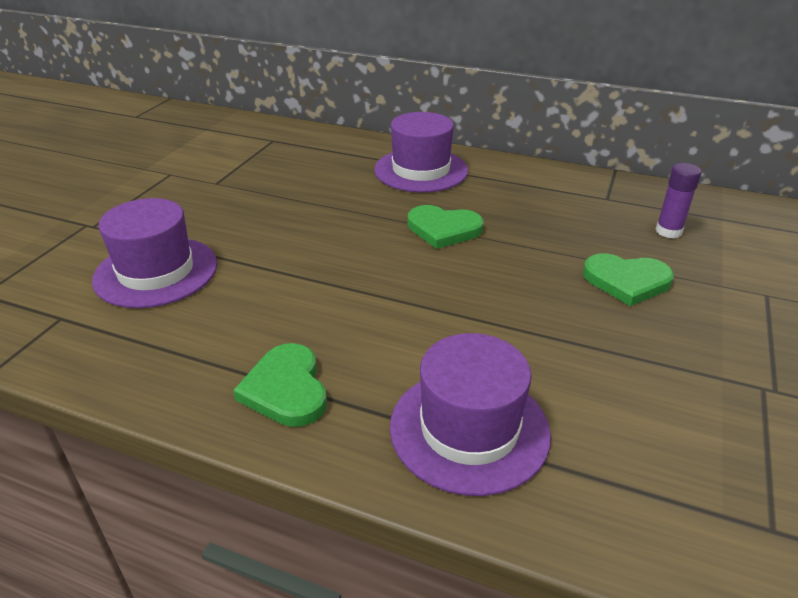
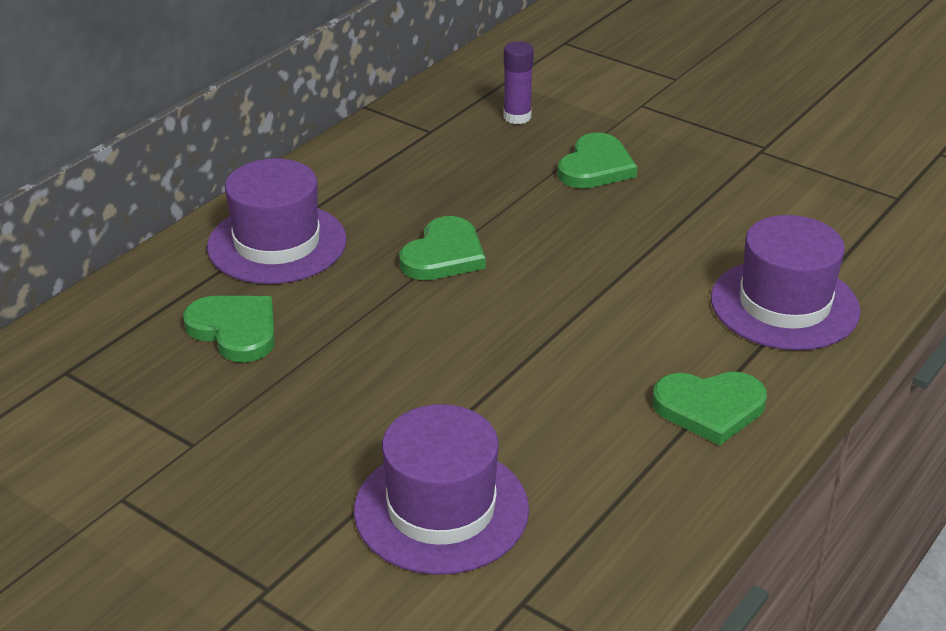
camera: 75 degrees left, 0 degrees up
(324, 174) = (235, 330): none -> green heart

